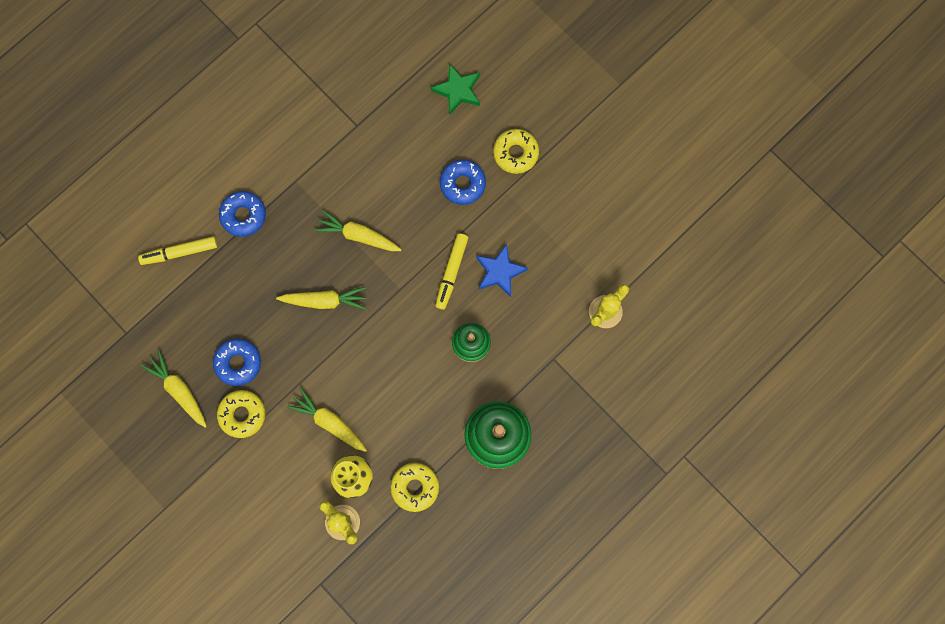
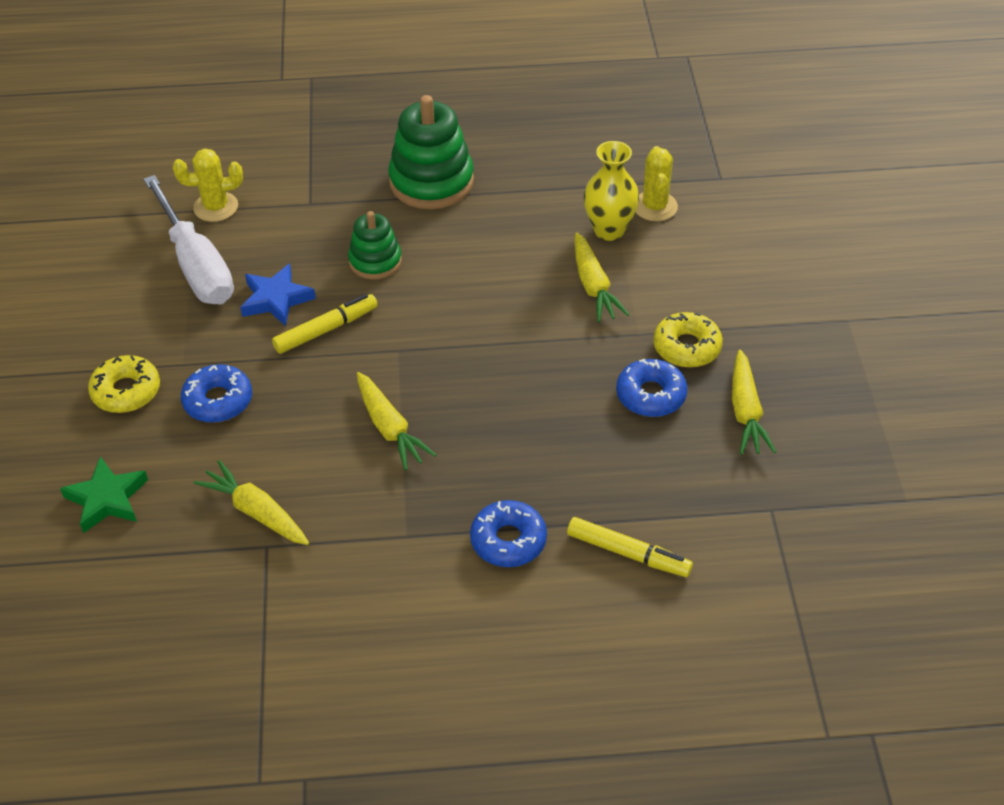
camera: 140 degrees left, 30 degrees down
(324, 300) = (493, 391): yellow carrot -> yellow carrot (256, 512)
(415, 487) = (554, 191): yellow donut -> none
(569, 260) = (196, 265): none -> white screwdriver

